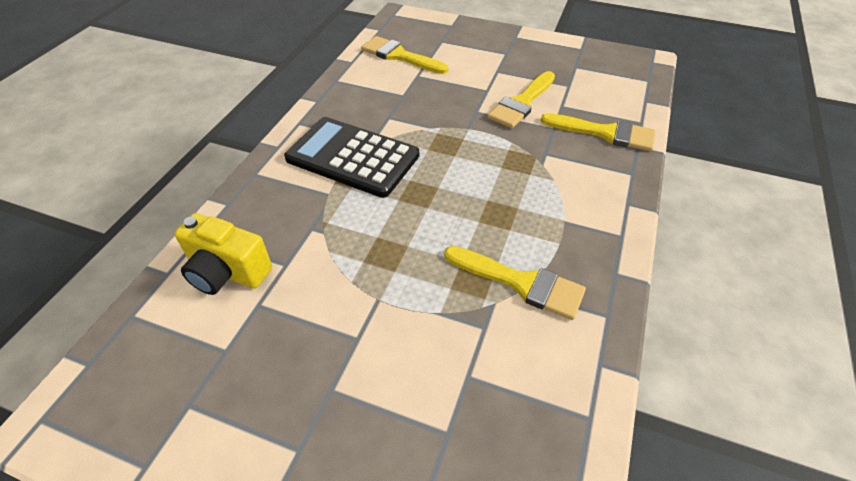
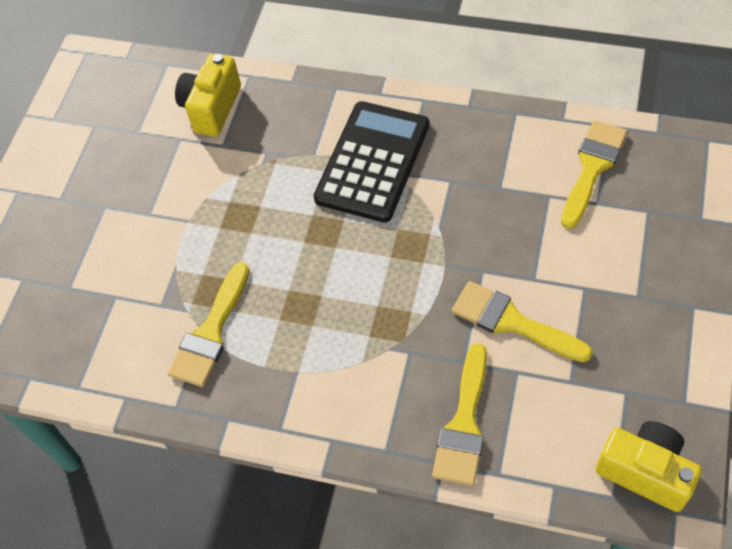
camera: 90 degrees right, 10 degrees up
(629, 67) = (645, 472): none -> yellow camera

